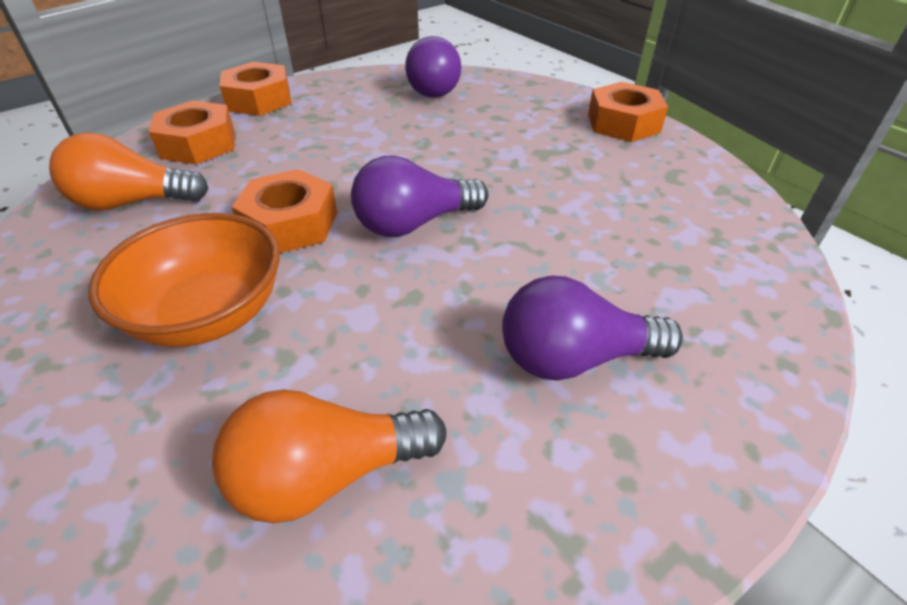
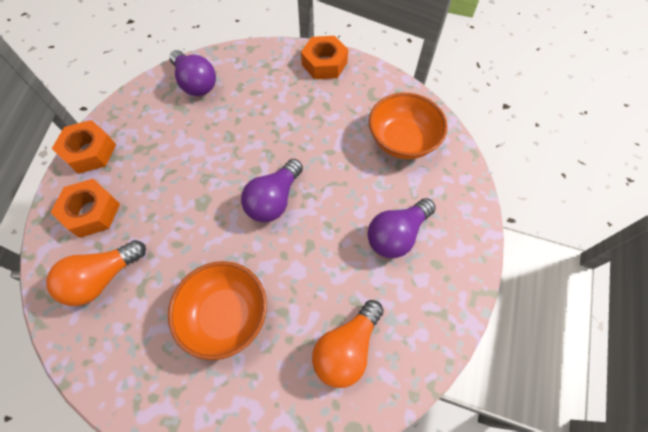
camera: 35 degrees left, 20 degrees up
(290, 224) = (211, 238): orange nut -> none
(687, 243) = (402, 141): none -> orange bowl

